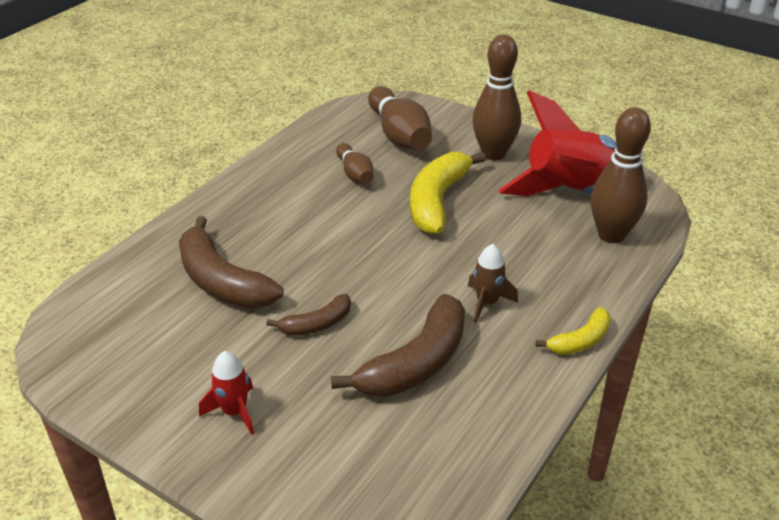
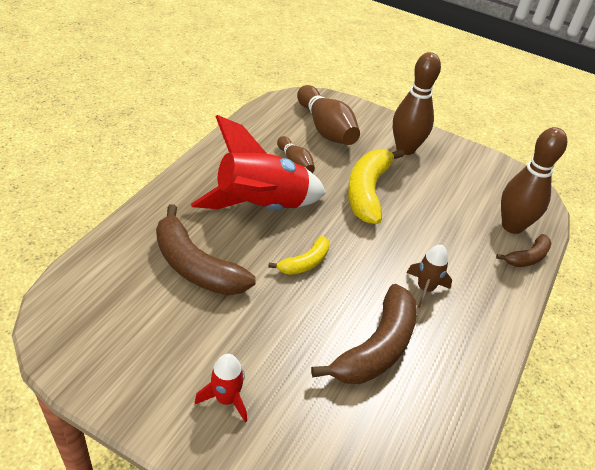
camera: 10 degrees left, 5 degrees up
(316, 324) = (285, 309): brown banana -> brown banana (527, 257)
(574, 193) = (475, 187): red rocket -> red rocket (260, 206)
(580, 341) = (507, 325): yellow banana -> yellow banana (305, 263)

